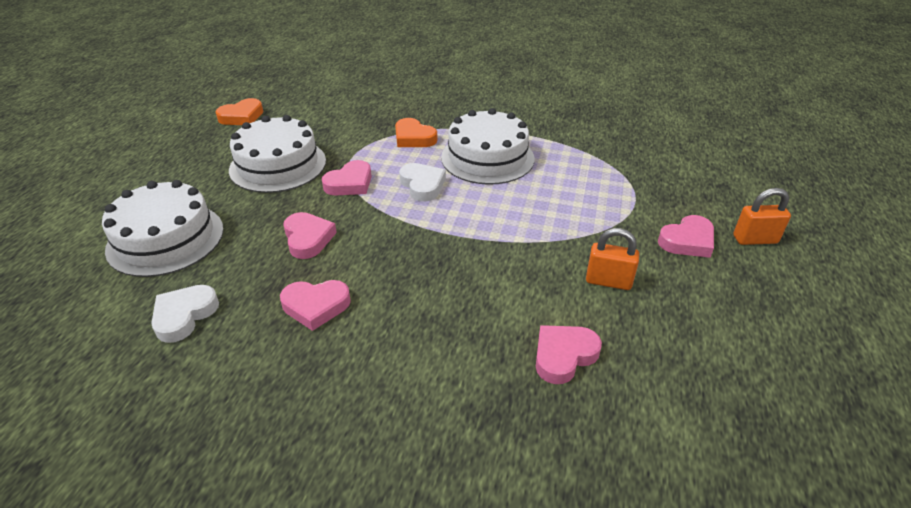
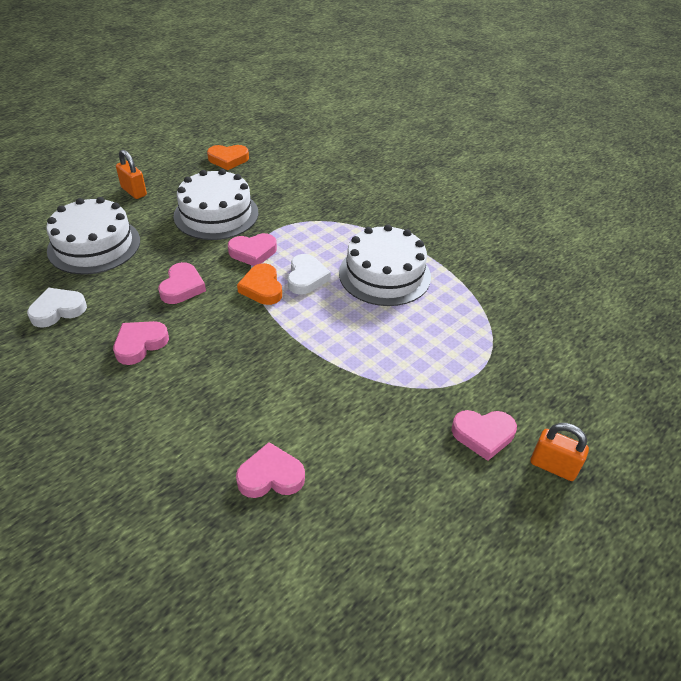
camera: 30 degrees right, 5 degrees up
(316, 306) = (140, 344): pink heart -> pink heart turned 105 degrees clockwise
(413, 138) = (341, 230): orange heart -> orange heart (262, 288)
(608, 281) = (371, 435): orange padlock -> orange padlock (134, 191)

